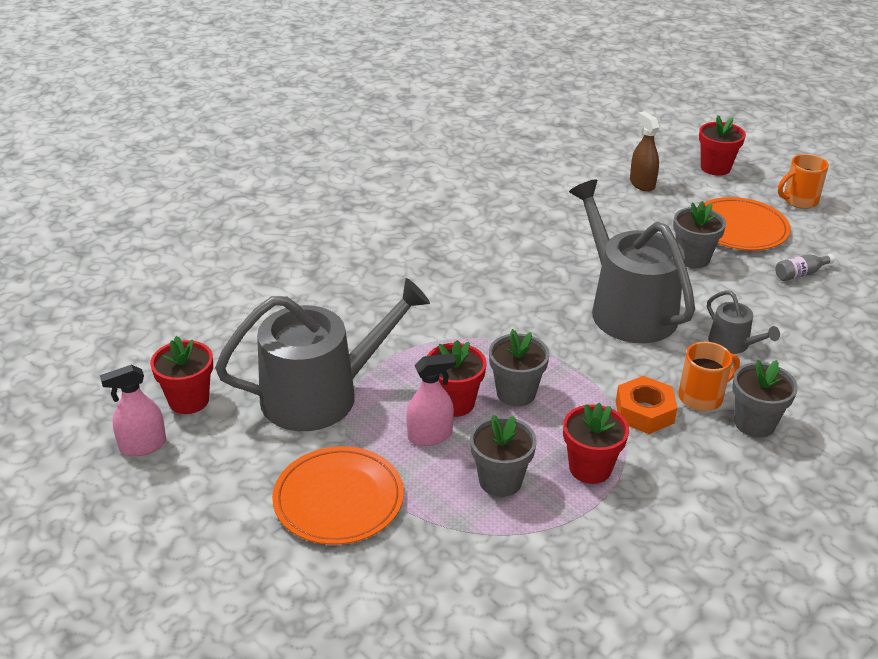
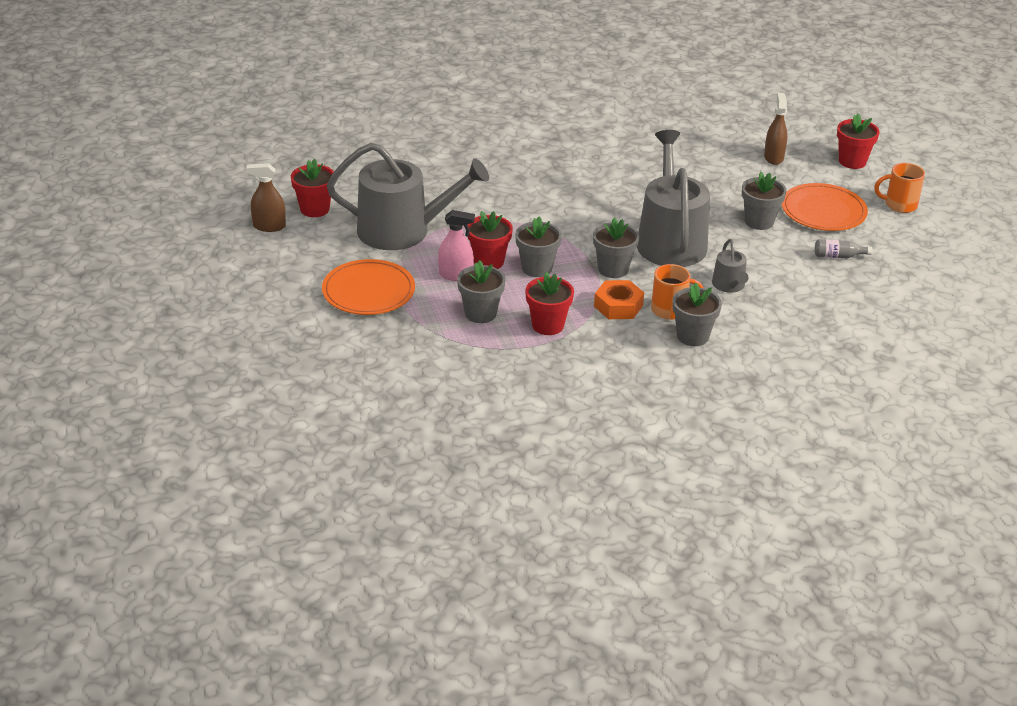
camera: 25 degrees right, 0 degrees up
(143, 446) = (269, 226): pink spray bottle -> brown spray bottle
(599, 365) = (613, 269): none -> grey flower pot

